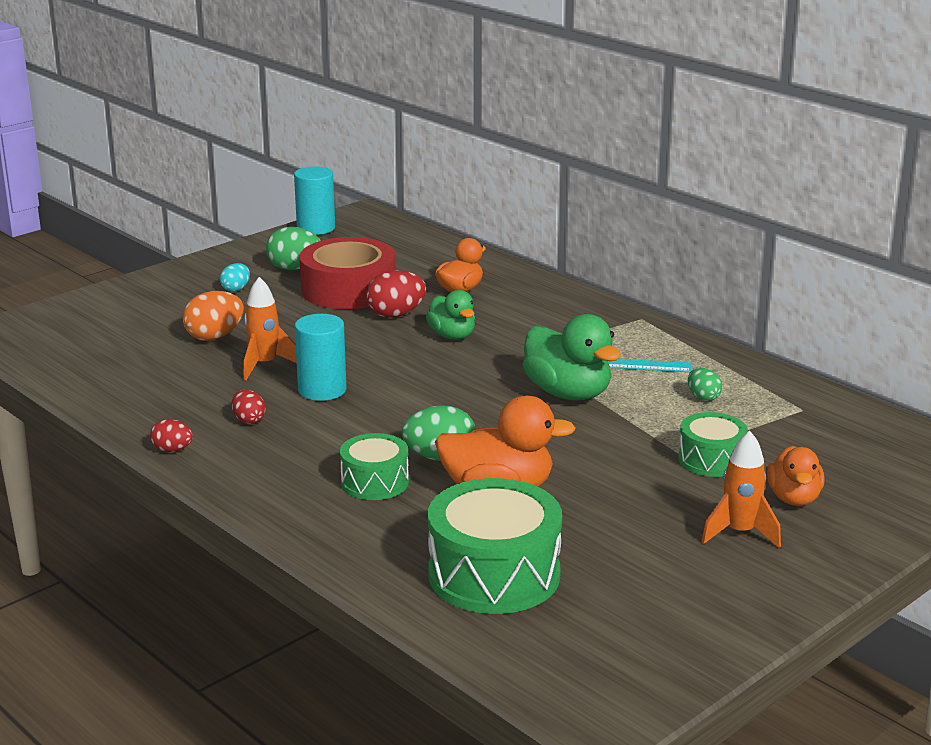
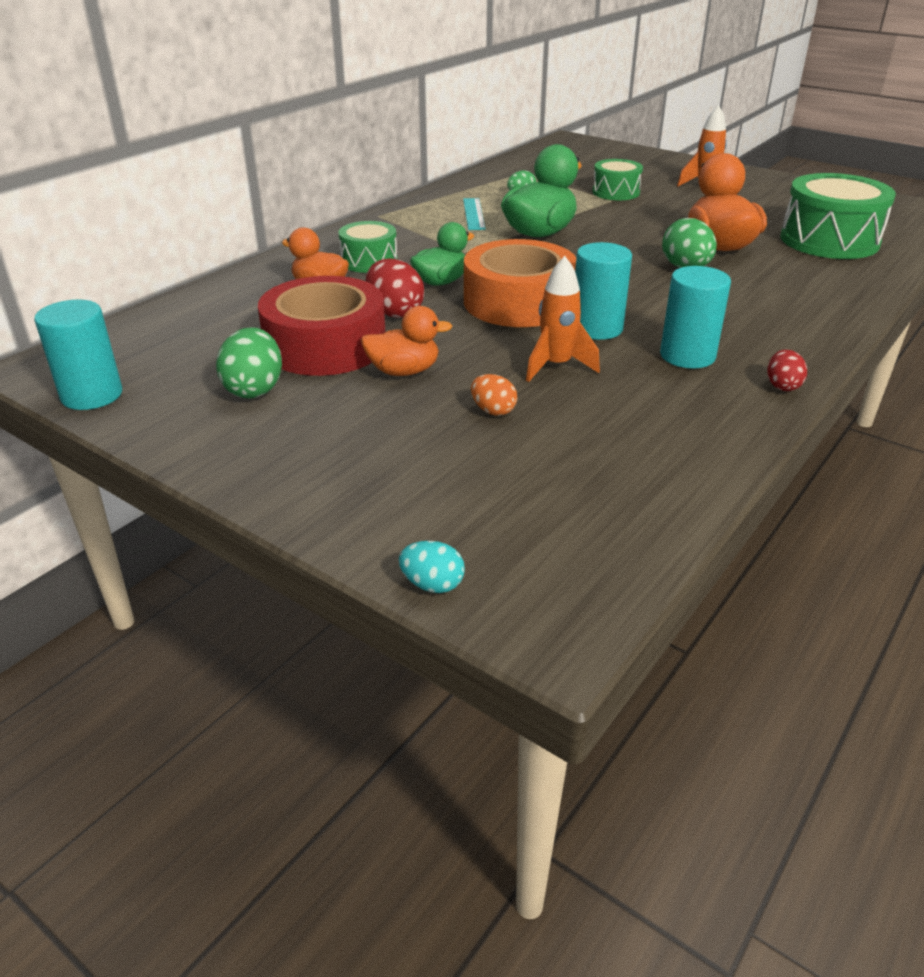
camera: 100 degrees left, 10 degrees up
(214, 336) = (493, 411): orange egg -> orange egg, size x0.60
(236, 289) = (332, 422): turquoise egg -> turquoise egg (432, 585)
(248, 420) = (687, 356): red egg -> turquoise cylinder
(375, 482) = (748, 287): green drum -> green drum (369, 261)
(392, 364) = (518, 302): none -> orange tape
(794, 498) = (649, 174): orange duck -> orange duck (404, 371)

